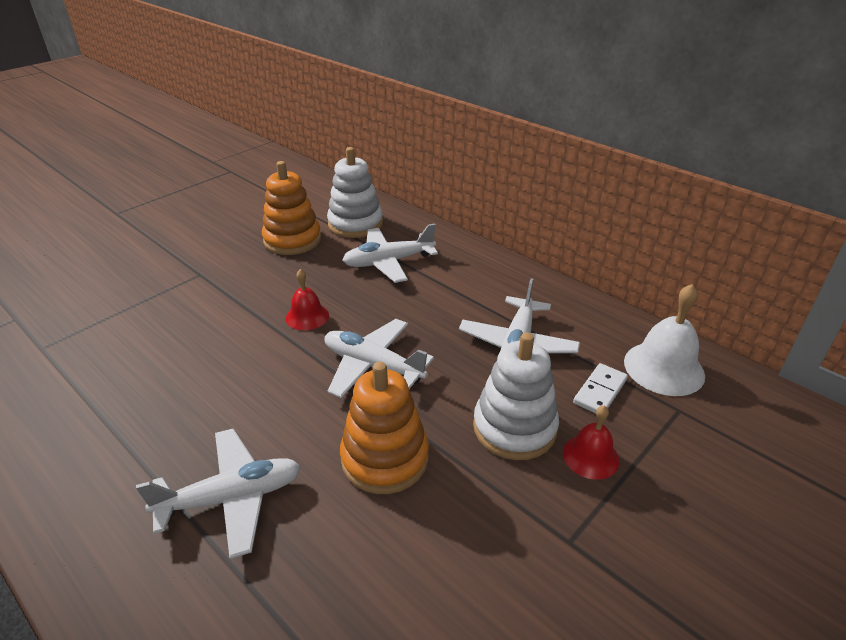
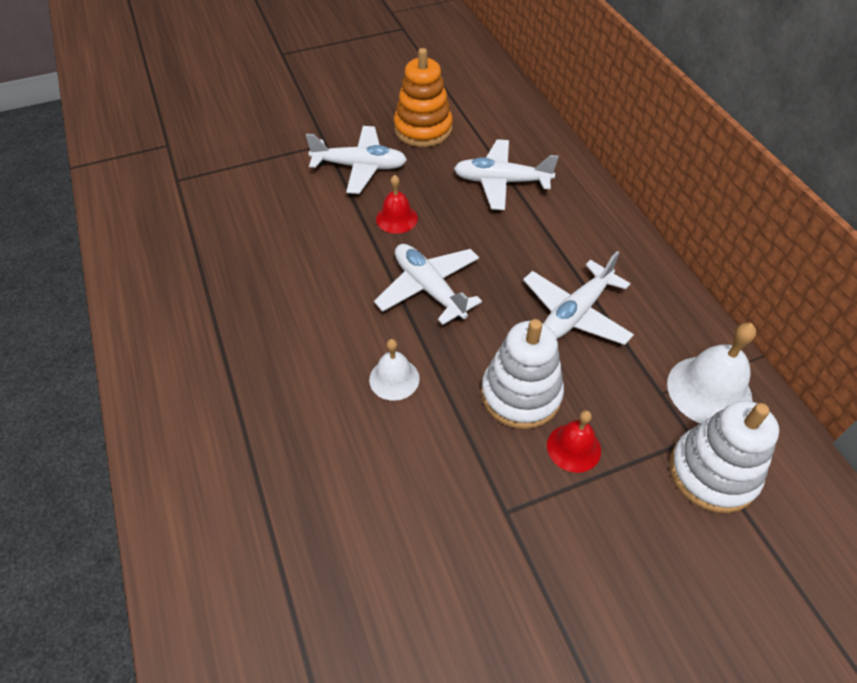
camera: 25 degrees right, 15 degrees up
(232, 498) = (262, 365): white plane -> white plane (360, 167)
(355, 224) = (492, 127): white stacking toy -> white stacking toy (712, 472)
(385, 458) = (394, 379): orange stacking toy -> white bell
(600, 391) = (625, 390): white domino -> none

